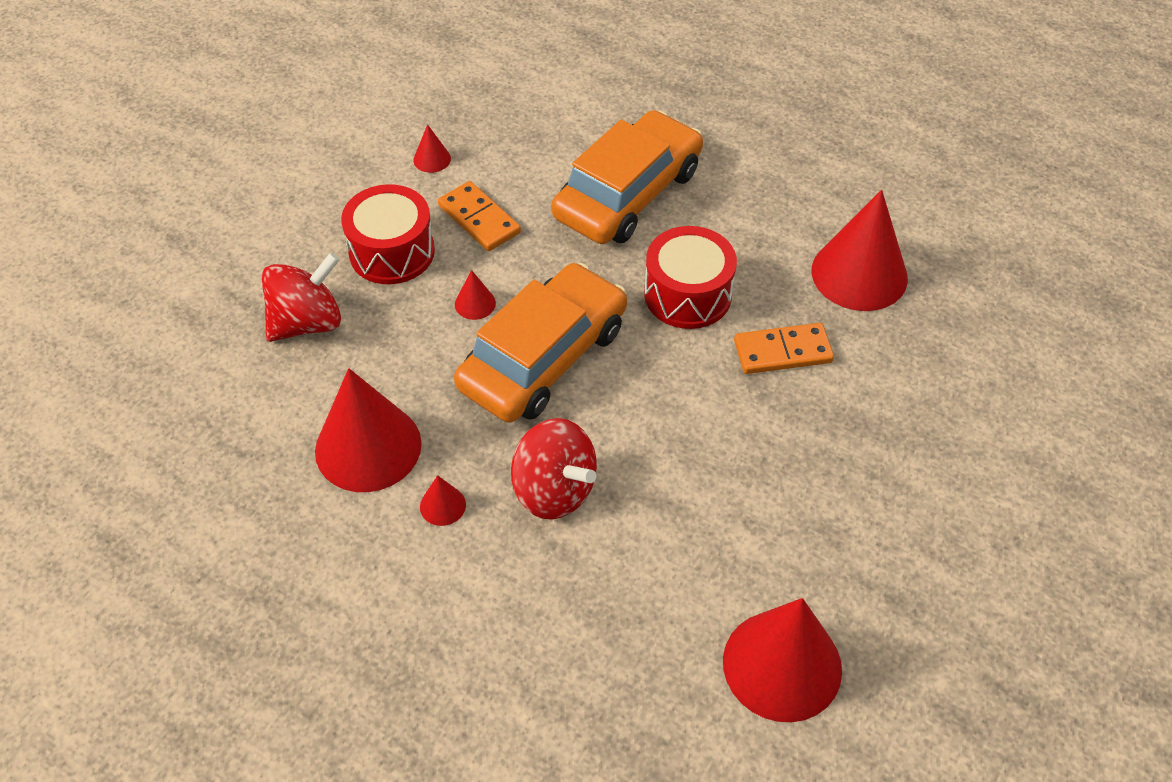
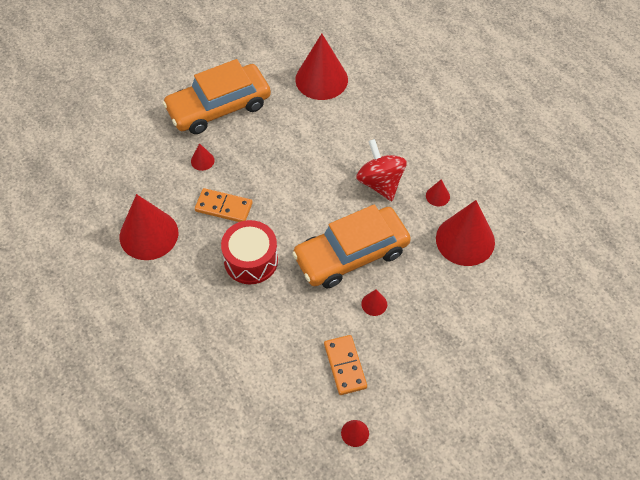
camera: 155 degrees left, 5 degrees up
(307, 322) = (477, 331): red spinning top -> none
(392, 252) = (410, 363): red drum -> none
(628, 193) = (241, 346): orange car -> orange car (218, 107)
(874, 410) = (202, 161): none -> red cone

